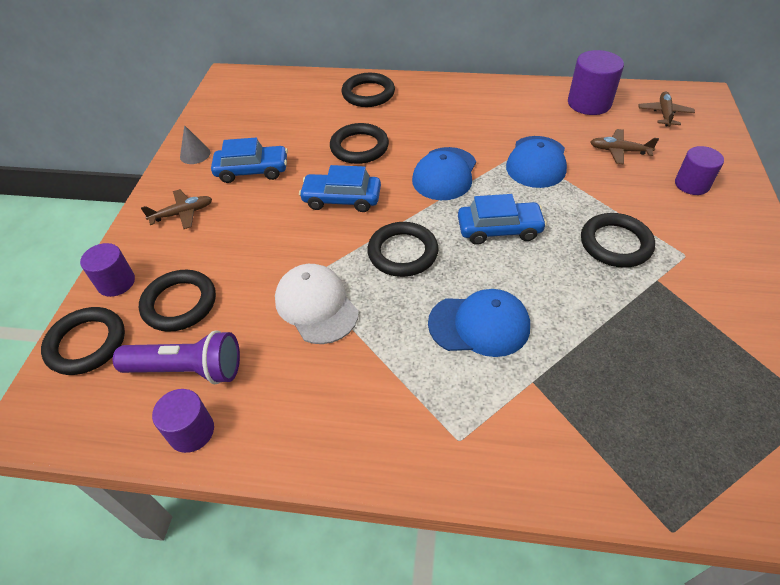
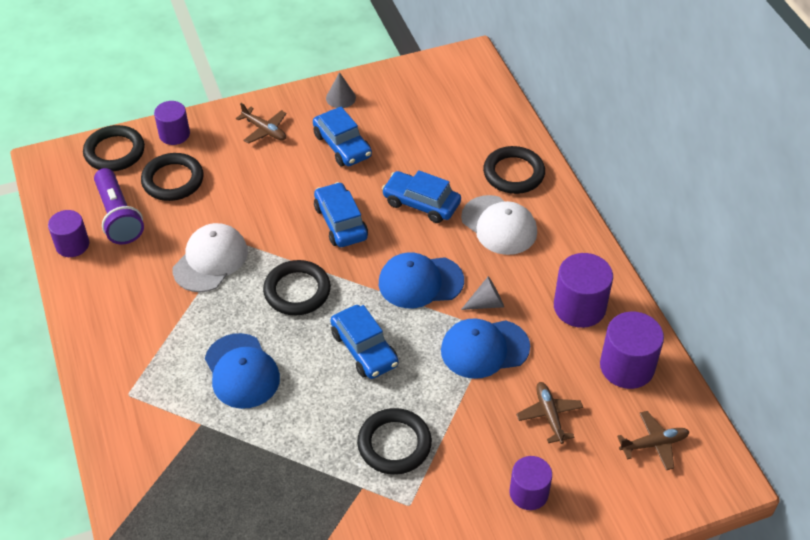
camera: 60 degrees right, 0 degrees up
(359, 147) = (421, 203): black ring -> blue car
(415, 116) = (499, 225): none -> white cap
(490, 147) = (486, 303): none -> grey cone
(522, 106) = (579, 307): none -> purple cylinder

